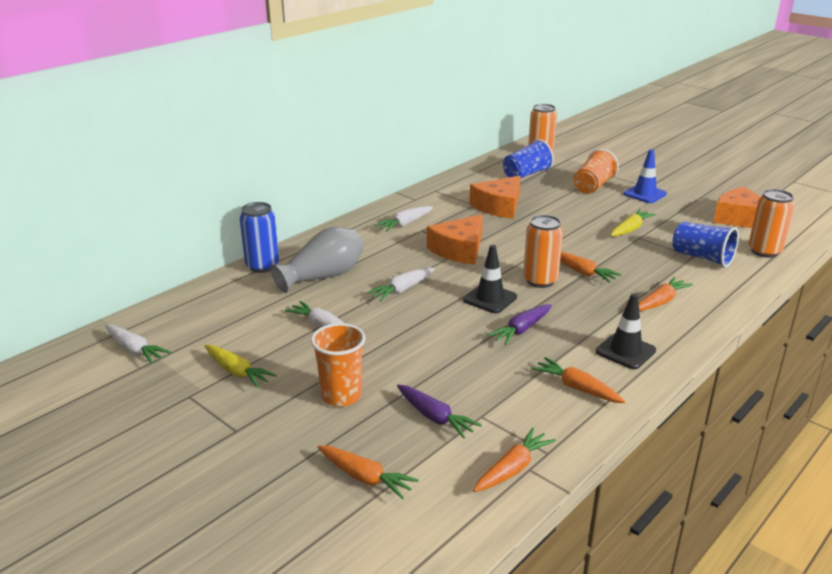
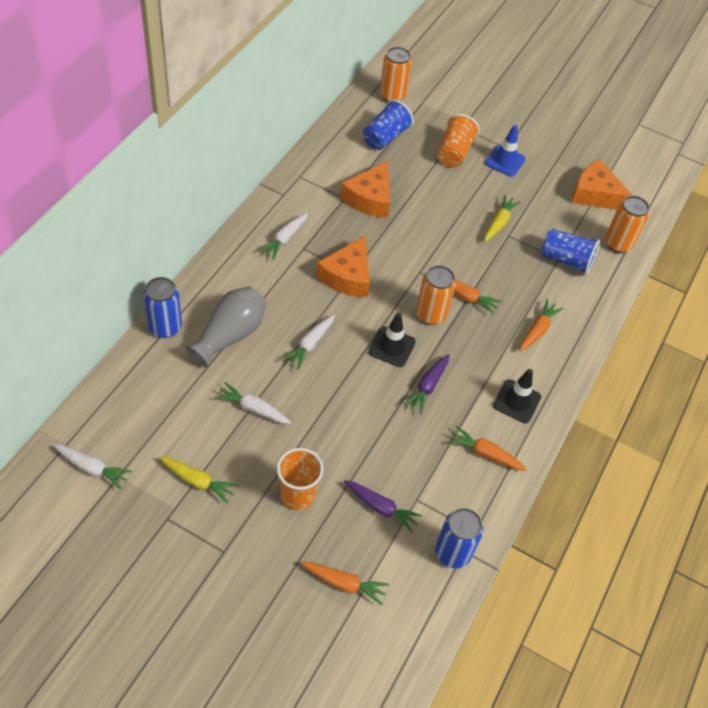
camera: 20 degrees left, 25 degrees up
(513, 468) = (452, 553): orange carrot -> blue can

